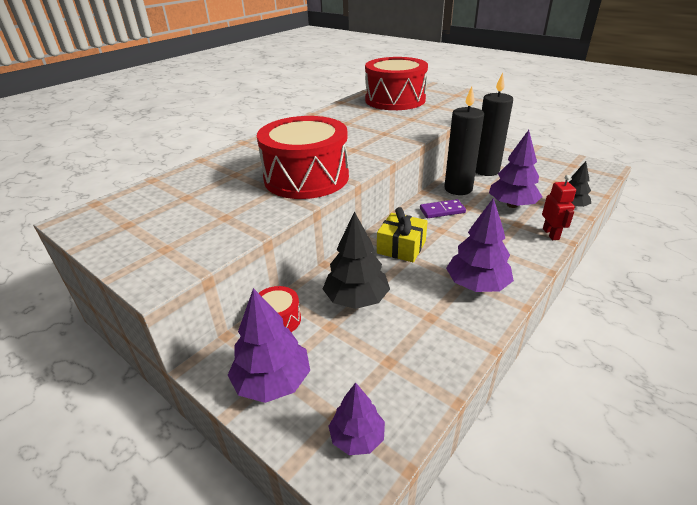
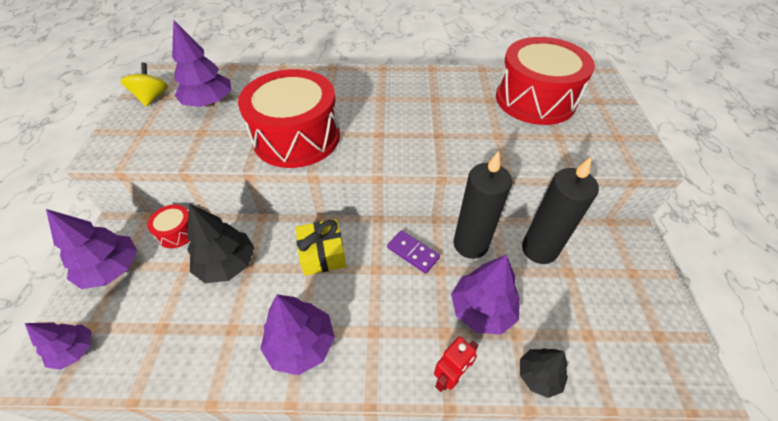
camera: 50 degrees right, 15 degrees up
(116, 231) = (152, 98): none -> yellow spinning top
(187, 203) = (209, 103): none -> purple tree

